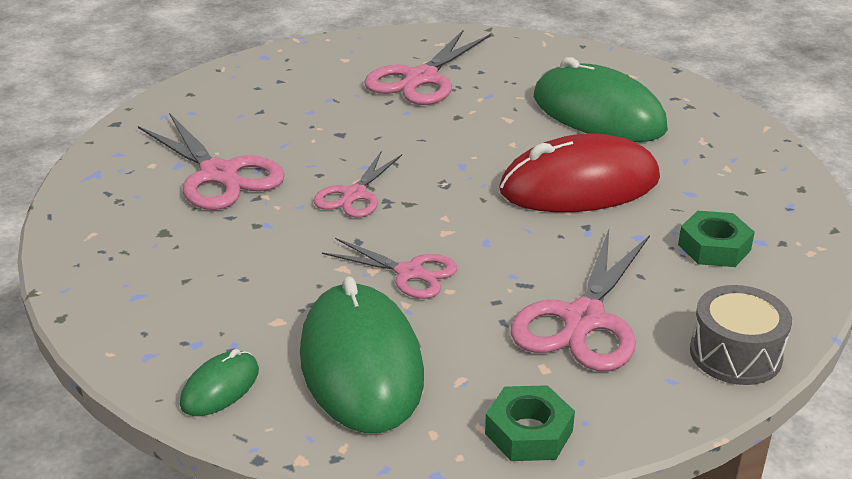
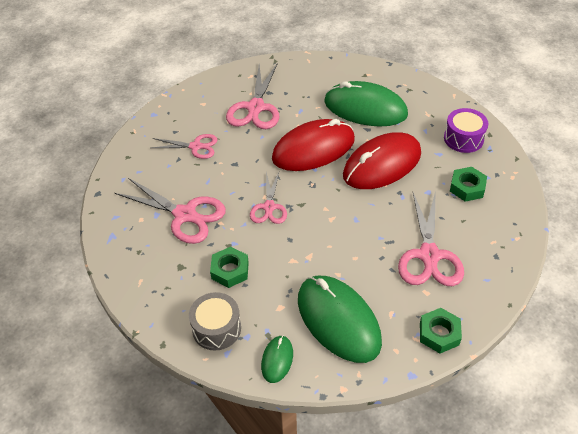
camera: 20 degrees left, 15 degrees up
(234, 255) = (230, 270): none -> green nut
(409, 273) = (329, 253): pink scissors -> pink scissors (196, 146)
(477, 143) = (313, 149): none -> red mouse
(735, 354) = (507, 253): grey drum -> grey drum (216, 328)
(748, 184) = (463, 138): none -> purple drum

